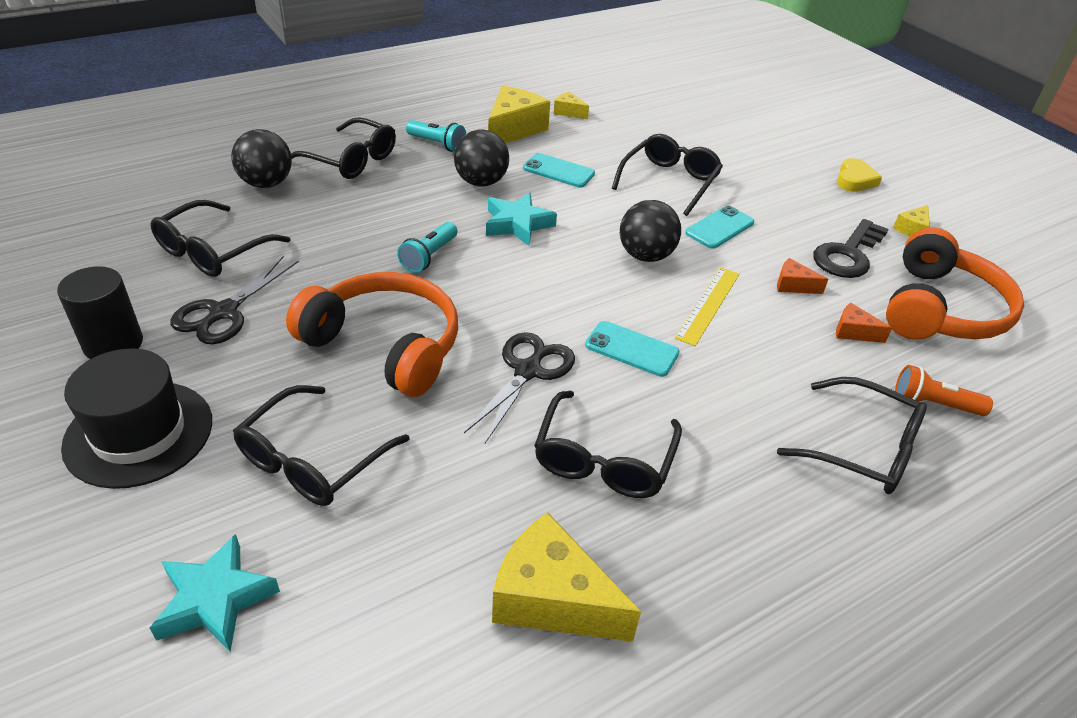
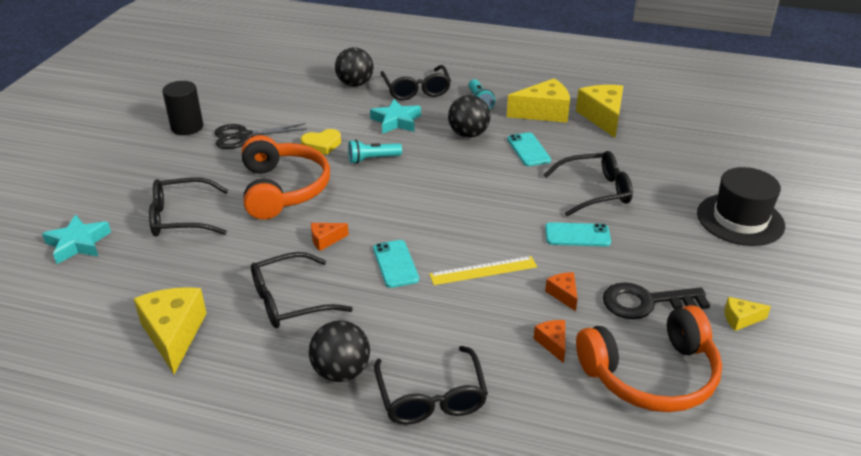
camera: 50 degrees right, 5 degrees down
(139, 433) = (144, 168): black hat -> black hat (740, 219)
(213, 251) = (281, 106): black glasses -> none
(517, 224) = (449, 167): turquoise star -> turquoise star (396, 121)
(528, 371) = (325, 240): black scissors -> orange cheese
(568, 112) = (602, 117): yellow cheese -> yellow cheese, size x2.03
(645, 256) = (495, 223): black ball -> black ball (341, 371)
(854, 180) = (759, 263): yellow heart -> yellow heart (322, 145)
(933, 404) = (525, 413): orange flashlight -> none

